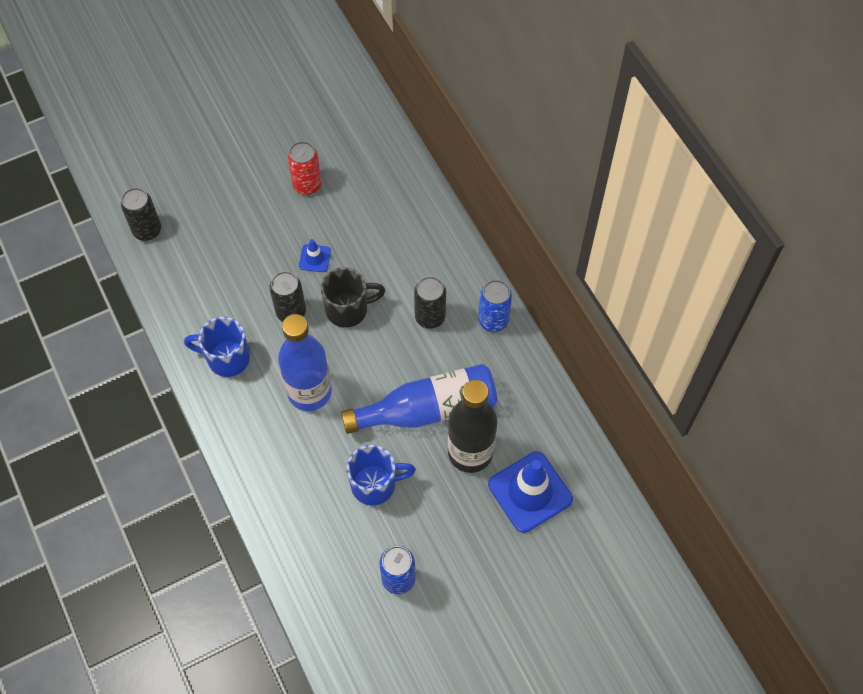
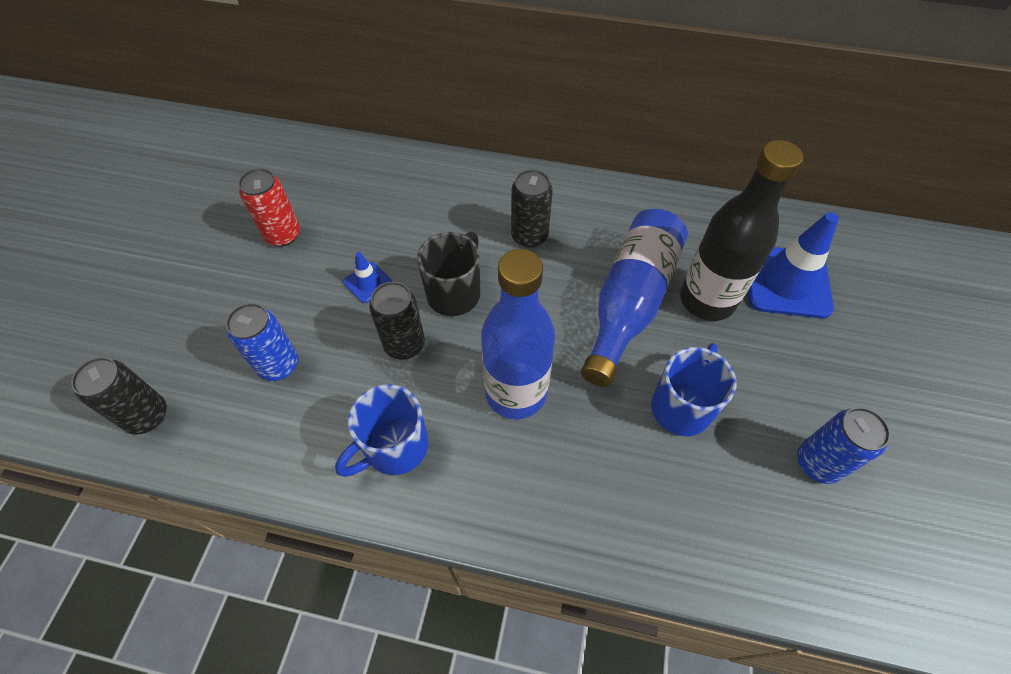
camera: 50 degrees left, 5 degrees down
(493, 320) = (578, 195): blue can -> blue can (278, 365)

